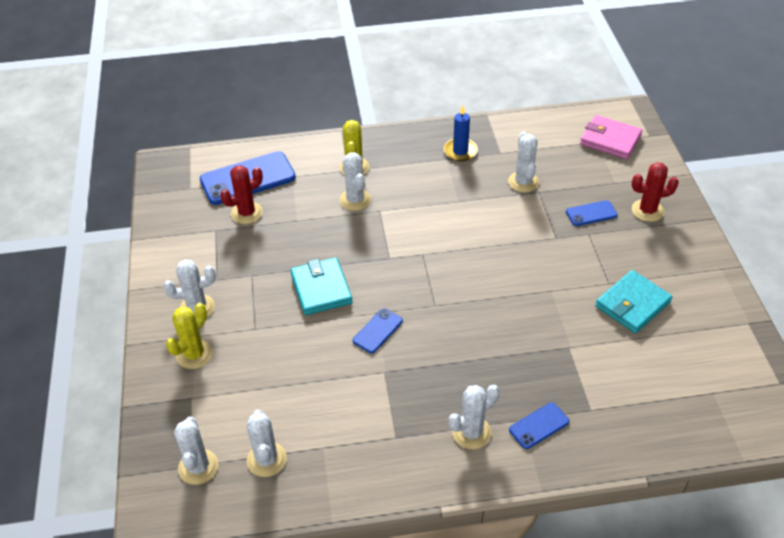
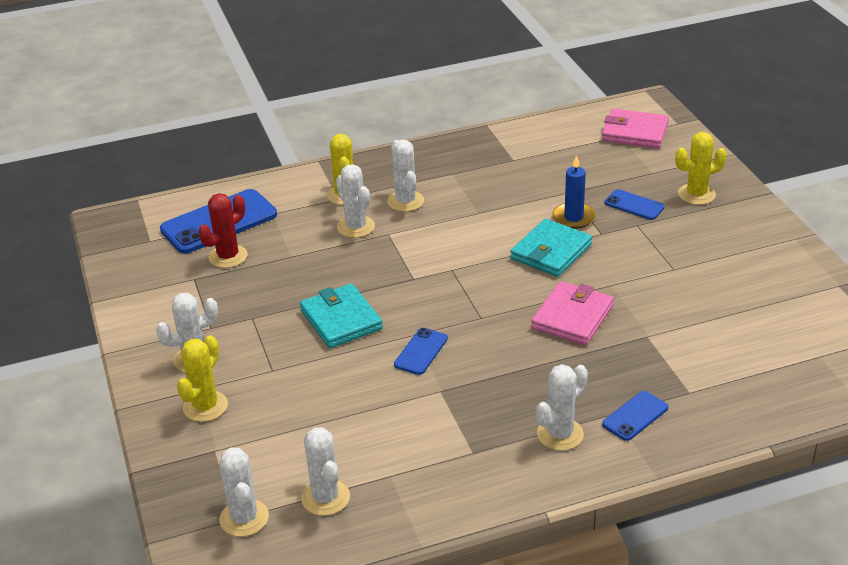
camera: 10 degrees left, 10 degrees down
(460, 151) = (466, 164): blue candle -> blue candle (573, 218)
(511, 317) = (572, 317): none -> pink wallet
(523, 182) = (548, 185): white cactus -> white cactus (405, 201)
(591, 213) = (634, 205): blue phone -> blue phone turned 60 degrees clockwise
(632, 304) = (706, 285): turquoise wallet -> turquoise wallet (551, 252)
(647, 210) = (696, 194): red cactus -> yellow cactus

